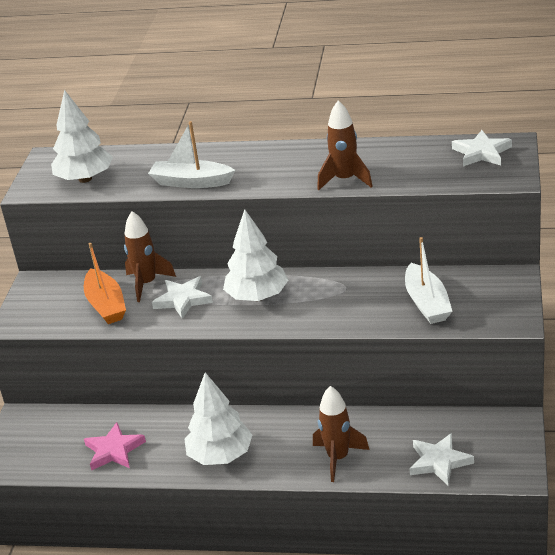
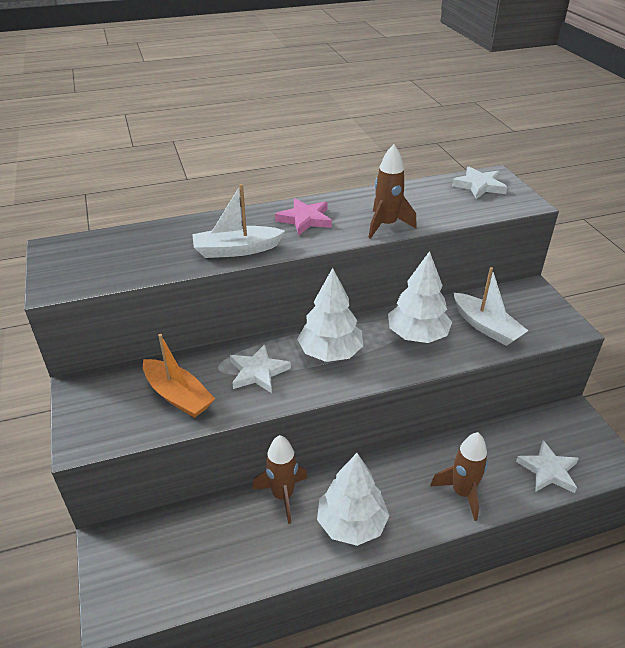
camera: 30 degrees left, 5 degrees up
(85, 179) = (114, 264): white tree -> white tree (417, 335)
(114, 450) = (237, 552): pink star -> pink star (305, 219)
(147, 284) = (208, 362): brown rocket -> brown rocket (283, 496)

